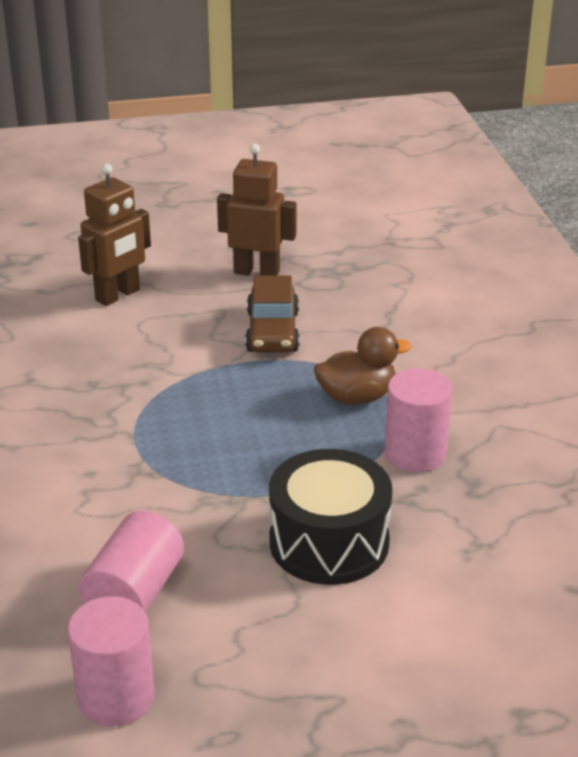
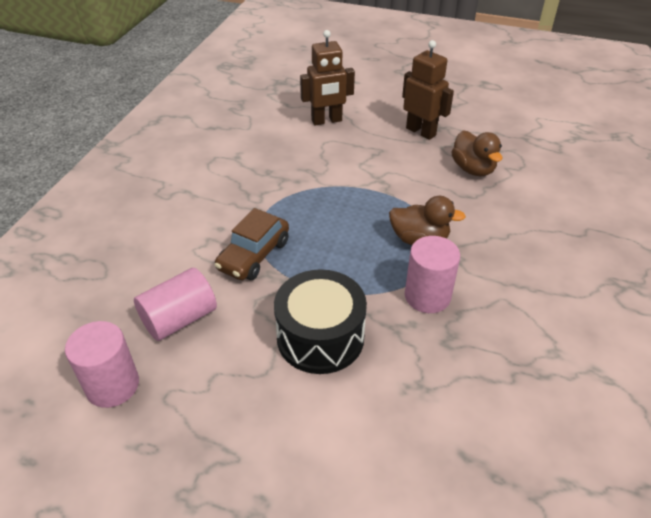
camera: 30 degrees right, 10 degrees up
(272, 332) = (399, 175): brown car -> brown car (254, 255)
(356, 297) = (473, 169): none -> brown duck

